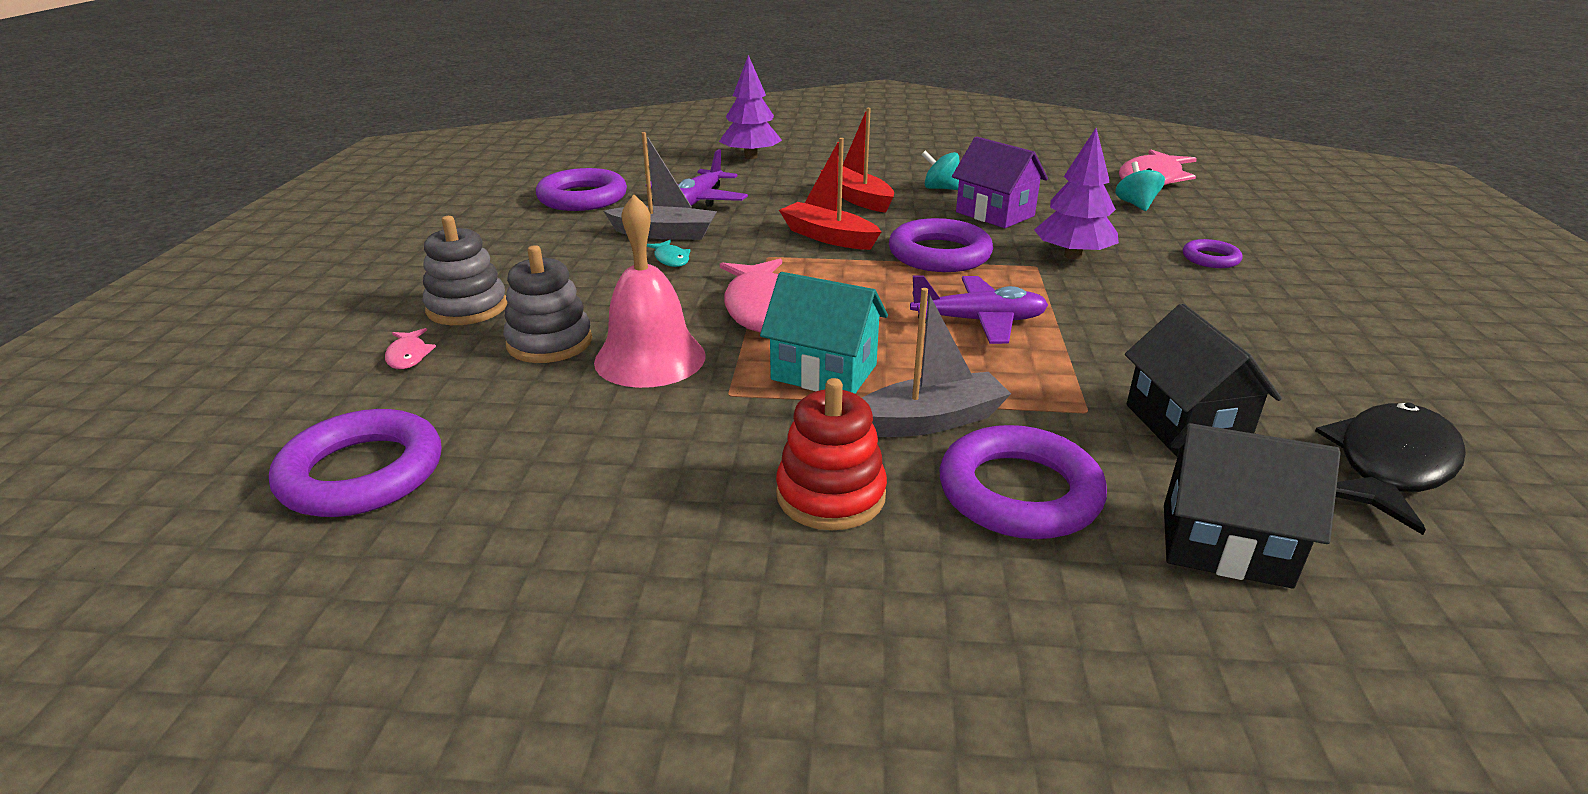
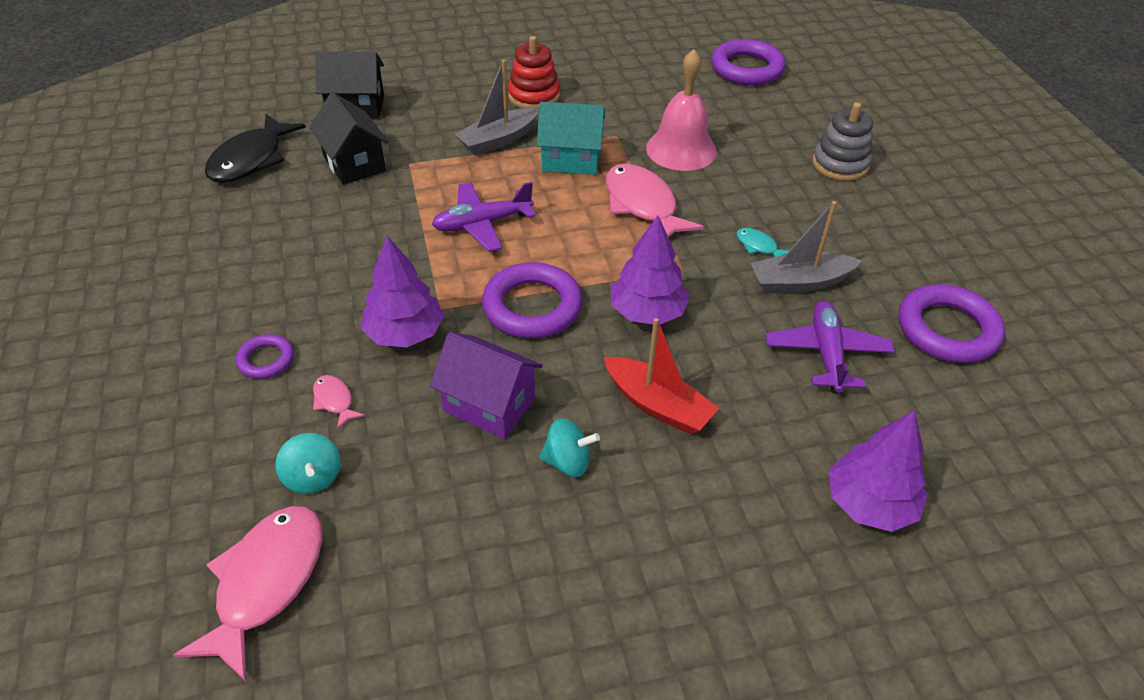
camera: 160 degrees right, 15 degrees up
(408, 356) = (819, 124): pink fish -> pink fish (334, 401)
(549, 343) = (752, 148): grey stacking toy -> none
(828, 237) = (647, 312): red boat -> purple tree
(1019, 492) = (447, 112): purple ring -> none

